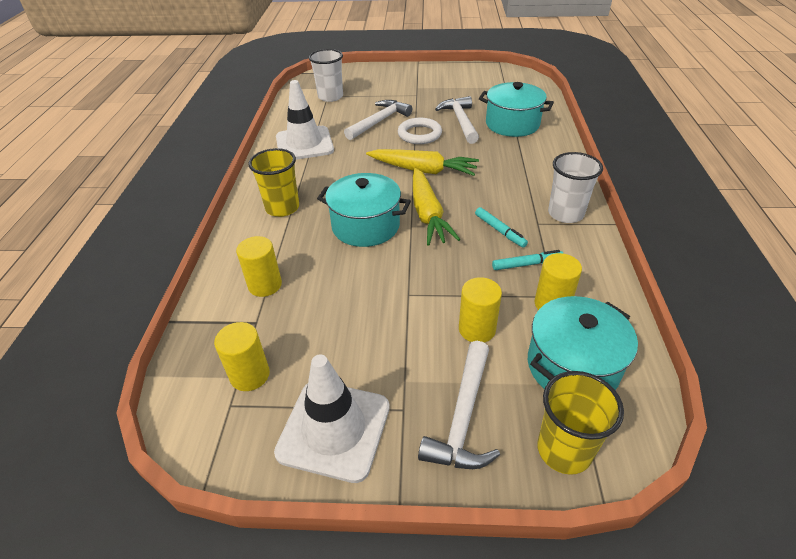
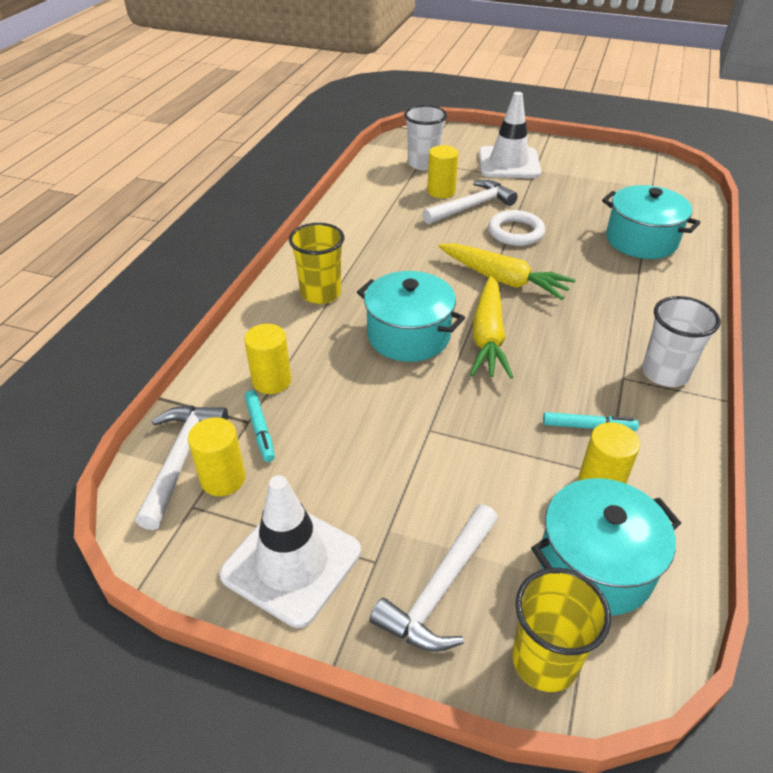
camera: 15 degrees right, 0 degrees up
(304, 144) = (372, 219): white traffic cone -> white traffic cone (509, 163)
(460, 121) = (574, 224): white hammer -> white hammer (181, 459)
(477, 329) = (495, 491): yellow cylinder -> yellow cylinder (441, 191)
(499, 231) = (570, 377): turquoise marker -> turquoise marker (260, 429)

